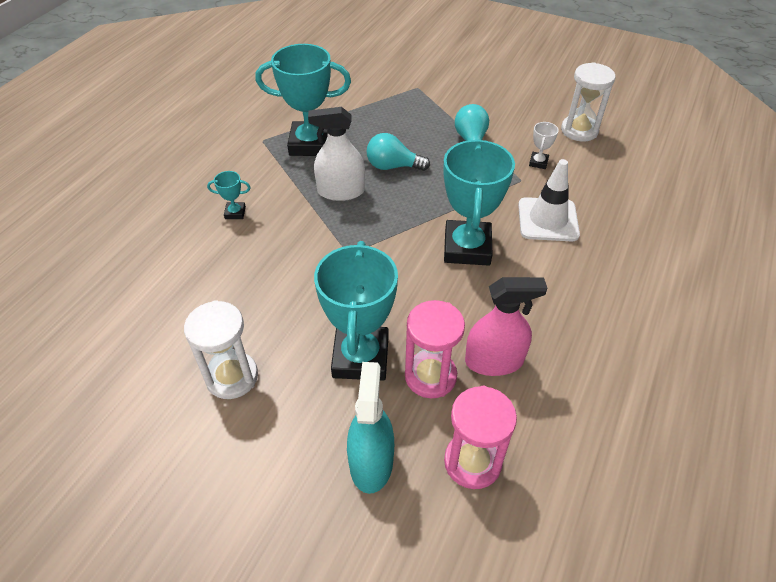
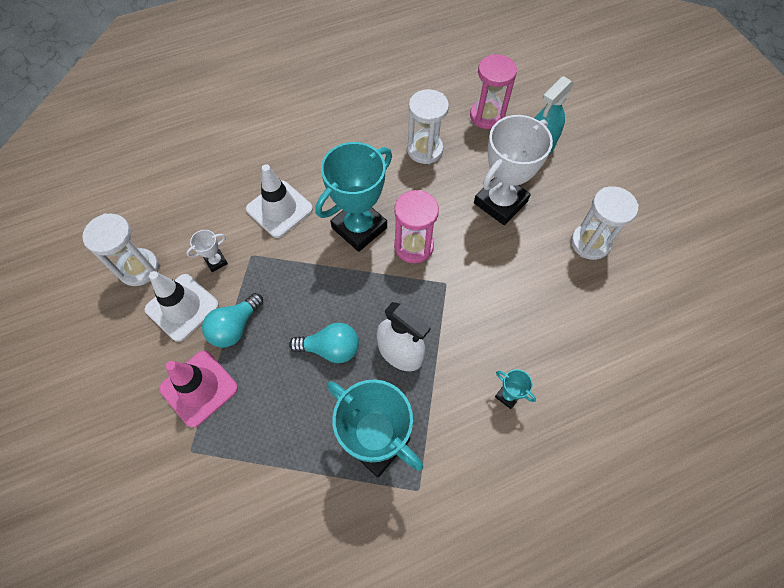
camera: 140 degrees left, 15 degrees up
(361, 357) = (500, 202): turquoise trophy -> white trophy
(393, 166) = (331, 349): turquoise light bulb -> turquoise light bulb turned 45 degrees counterclockwise
(430, 376) = (469, 165): pink hourglass -> pink hourglass (413, 246)
(450, 108) = (199, 388): none -> pink traffic cone
(494, 361) = (425, 150): pink spray bottle -> white hourglass
(519, 130) = (182, 307): none -> white traffic cone

